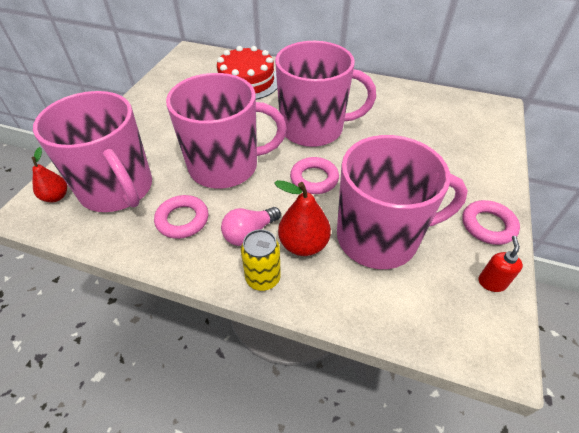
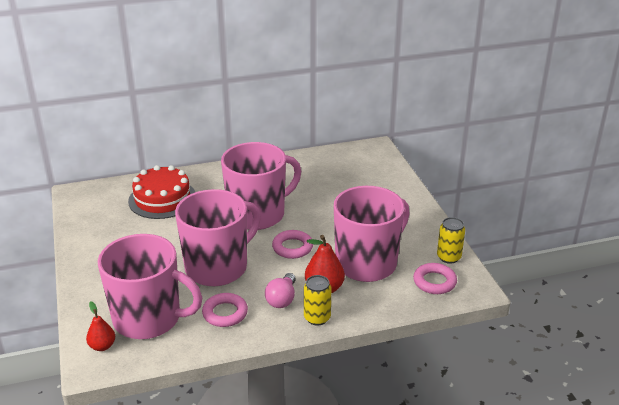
camera: 35 degrees left, 15 degrees down
(488, 225) = (425, 227): pink ring -> pink ring (434, 282)
(491, 282) = (448, 257): red soap dispenser -> yellow can

